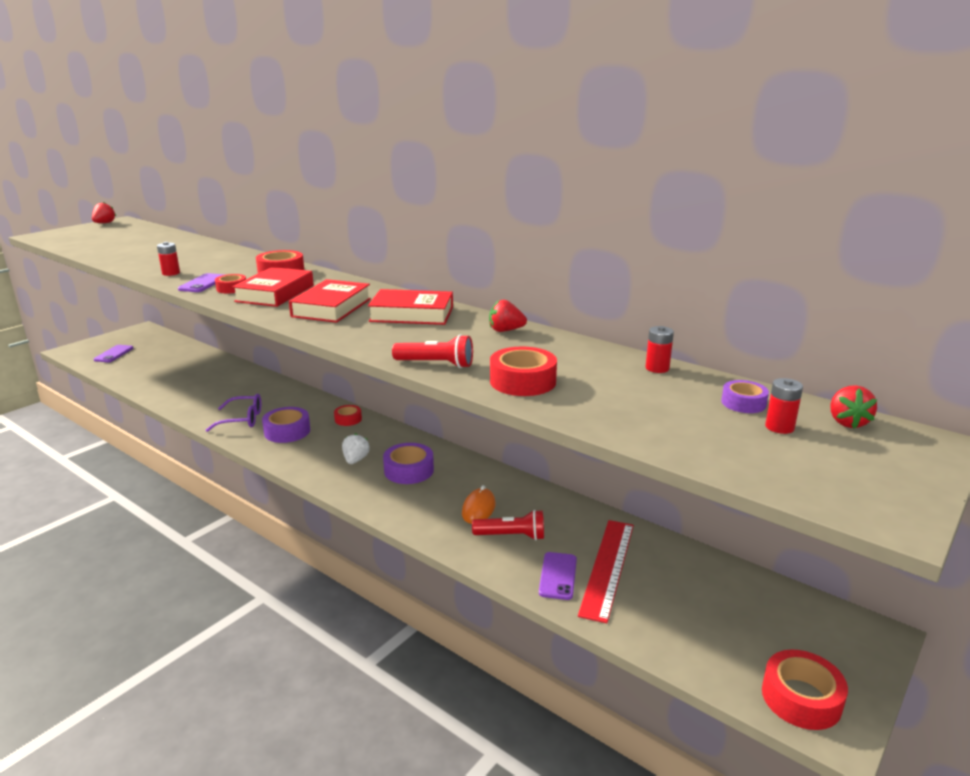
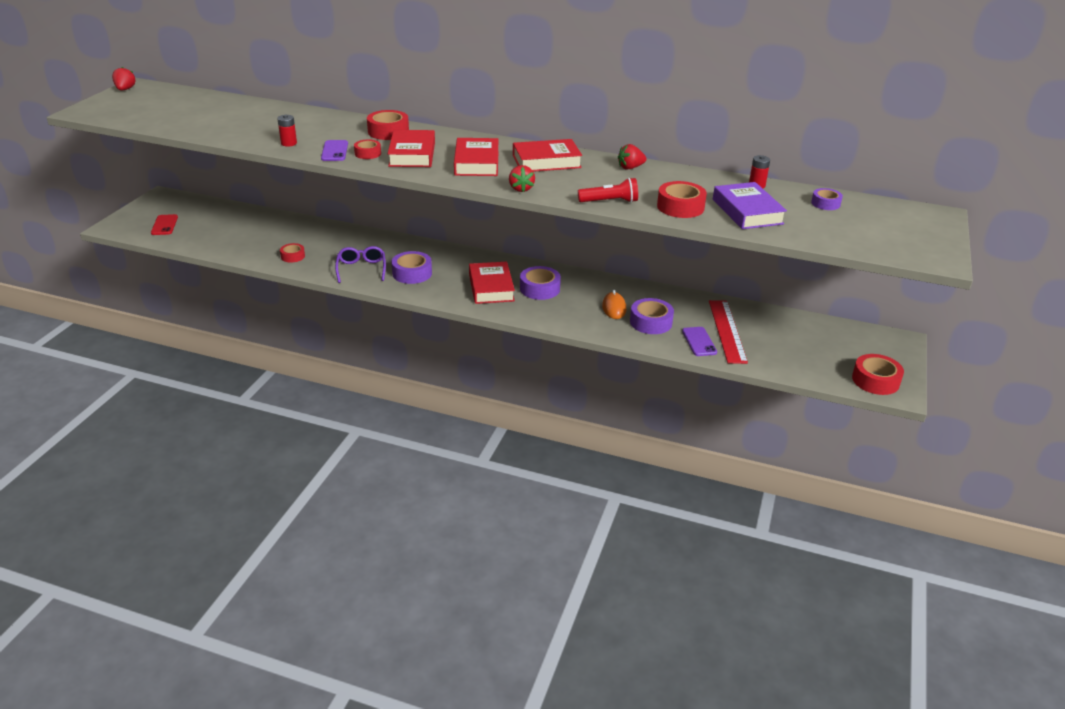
camera: 20 degrees left, 10 degrees up
(114, 354) = (164, 225): purple phone -> red phone
(241, 419) = (361, 269): purple glasses -> purple glasses turned 75 degrees counterclockwise
(348, 419) = (454, 255): red tape -> red tape (293, 256)
(355, 460) = (491, 287): white strawberry -> red book
(511, 536) = (651, 322): red flashlight -> purple tape
(612, 399) = (747, 211): none -> purple book
(779, 427) = (855, 217): red battery -> none
(847, 422) = (890, 208): red strawberry -> red strawberry (521, 189)

